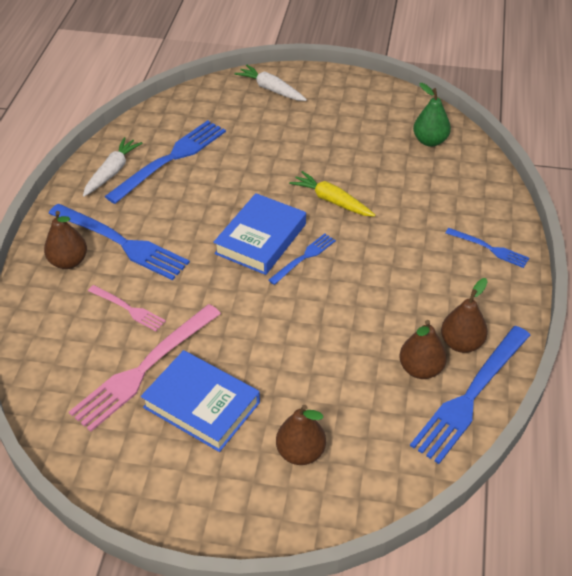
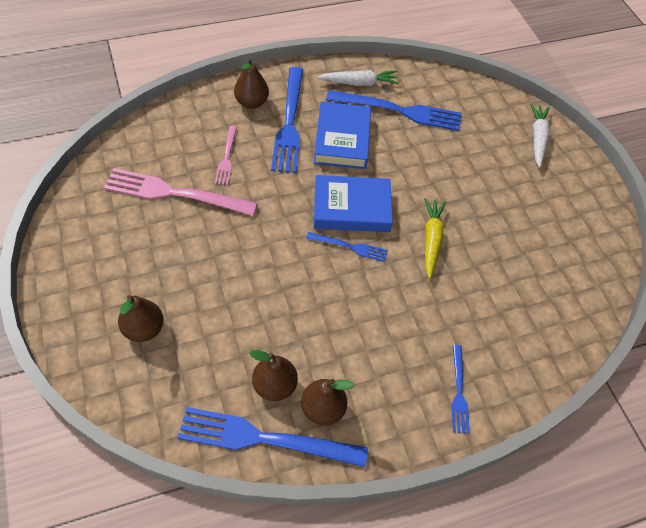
camera: 55 degrees right, 10 degrees up
(201, 405) = (159, 243): blue book -> blue book (342, 140)
(430, 141) = (570, 287): green pear -> none

